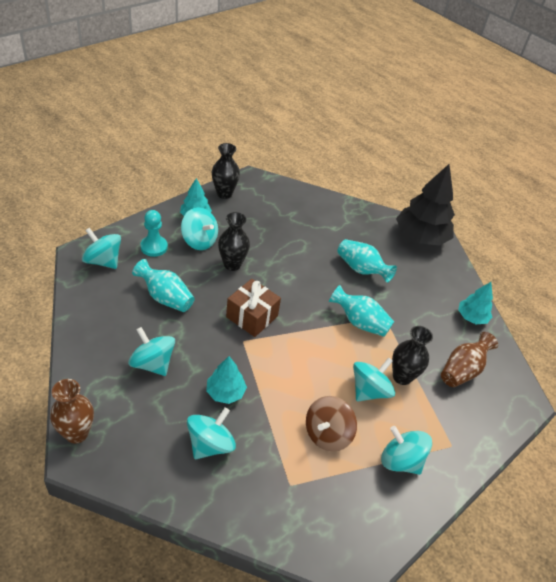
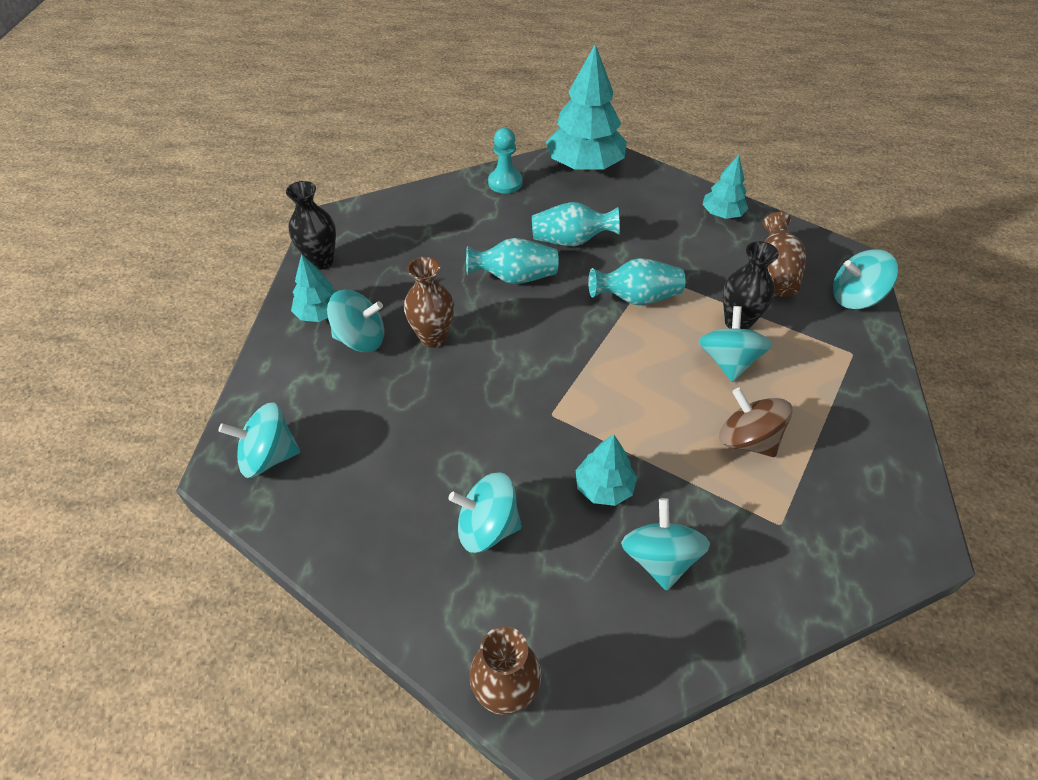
camera: 35 degrees left, 5 degrees up
(154, 247) = (314, 388): turquoise pawn -> turquoise pawn (505, 182)
(165, 297) = (405, 437): turquoise vase -> turquoise vase (515, 277)
(232, 264) = (433, 337): black vase -> brown vase
(252, 316) = (527, 379): brown gift -> none
(327, 434) = (747, 440): brown spinning top -> brown spinning top turned 135 degrees clockwise
(400, 460) = (834, 406): turquoise spinning top -> turquoise spinning top (855, 297)
(420, 237) = (584, 165): black tree -> turquoise tree

